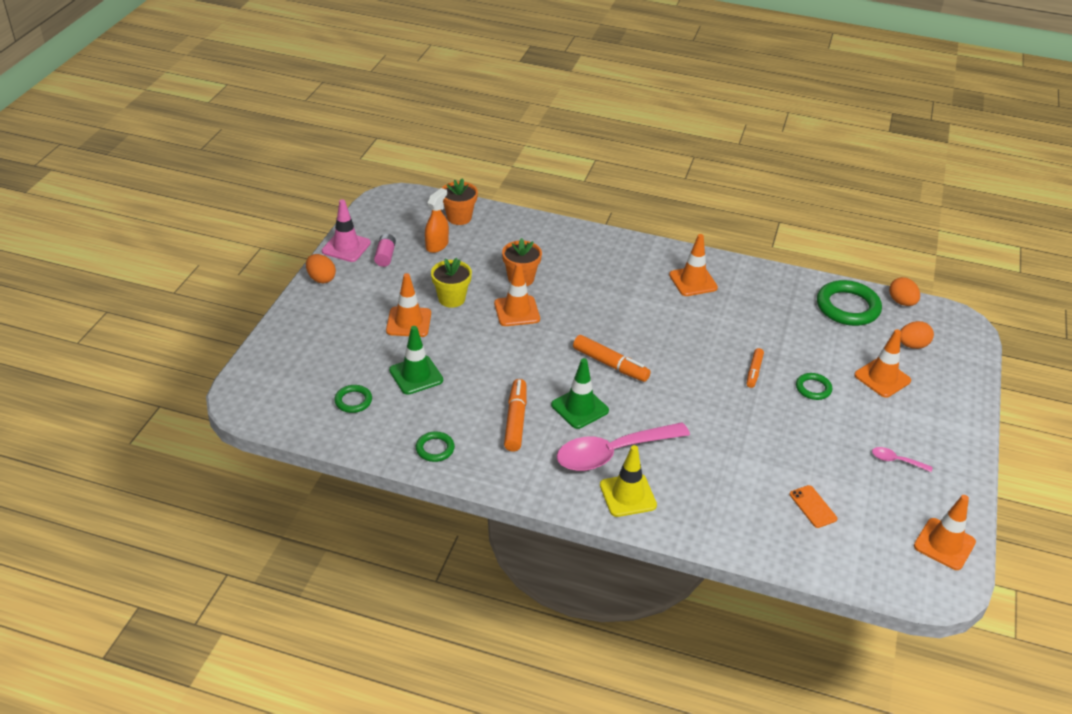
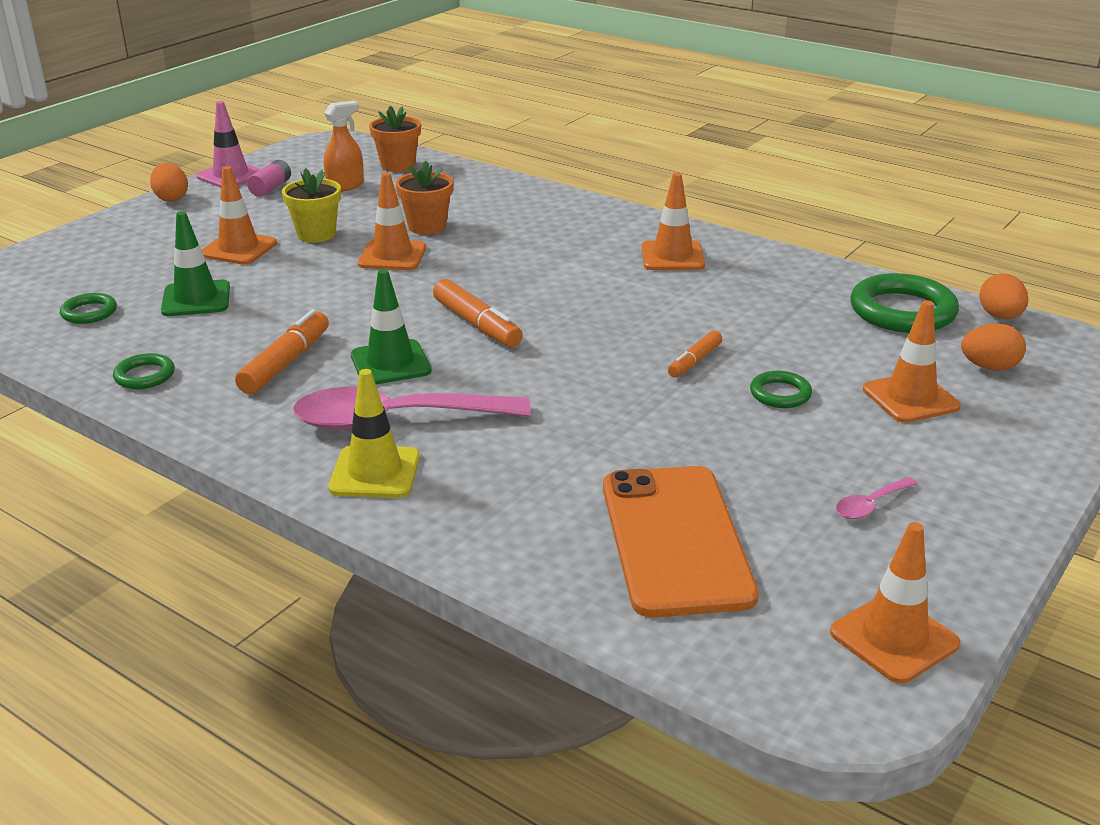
camera: 20 degrees right, 10 degrees down
(812, 506) = (675, 540): orange phone -> orange phone, size x2.45
(896, 461) = (870, 505): pink spoon -> pink spoon turned 75 degrees counterclockwise

